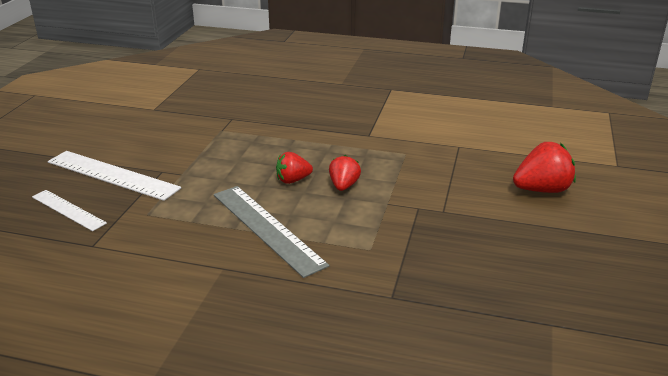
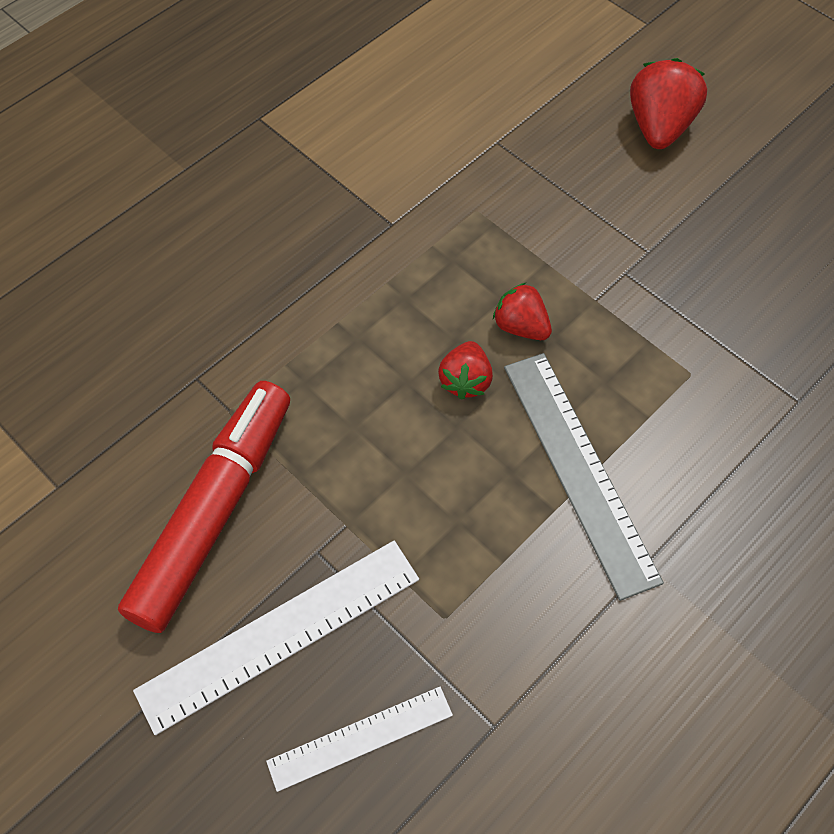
camera: 60 degrees left, 30 degrees up
(166, 142) = (214, 511): none -> red marker
(267, 228) = (578, 470): grey ruler -> grey ruler turned 75 degrees clockwise

